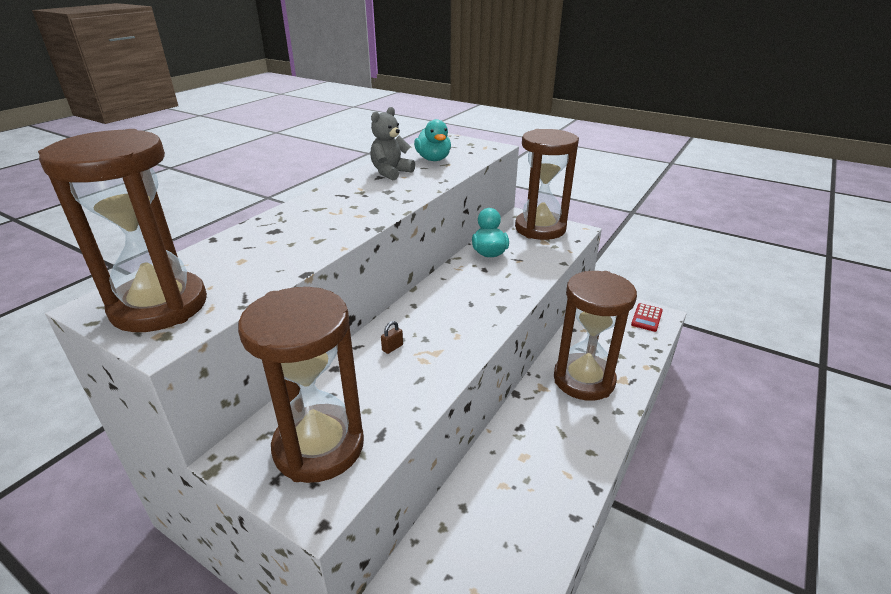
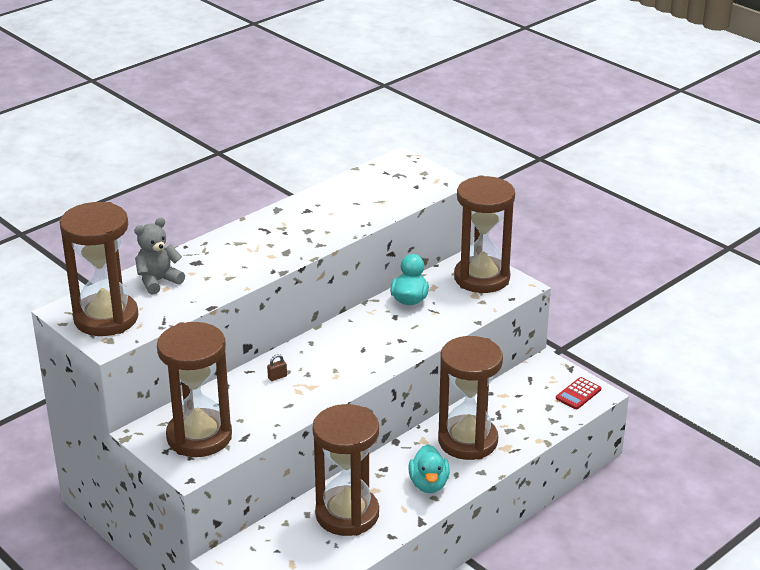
camera: 15 degrees right, 0 degrees up
(391, 172) = (321, 206): grey teddy bear -> grey teddy bear (158, 281)
(433, 159) = (372, 192): turquoise duck -> turquoise duck (429, 484)
(510, 497) = (347, 514): none -> brown hourglass

